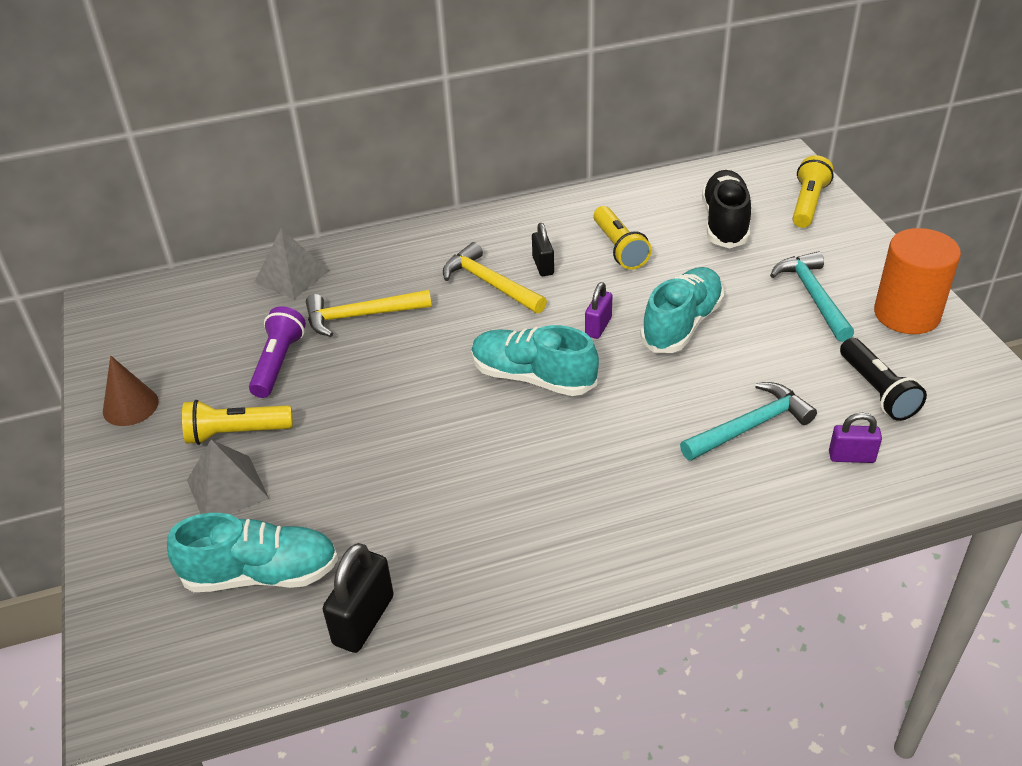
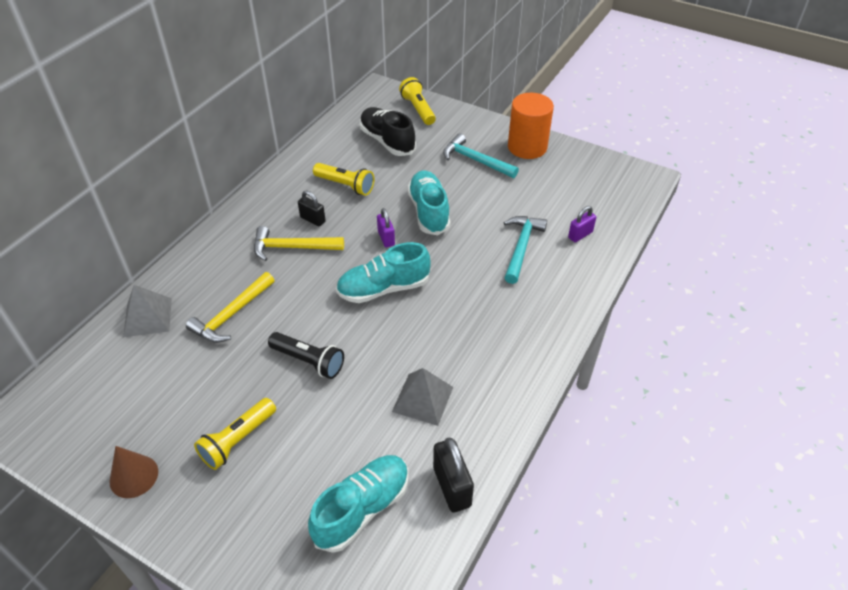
camera: 45 degrees left, 5 degrees up
(227, 489) = (276, 477): grey pyramid -> grey pyramid (423, 399)
(278, 363) = (210, 378): purple flashlight -> none
(877, 391) = (556, 194): black flashlight -> black flashlight (309, 361)

